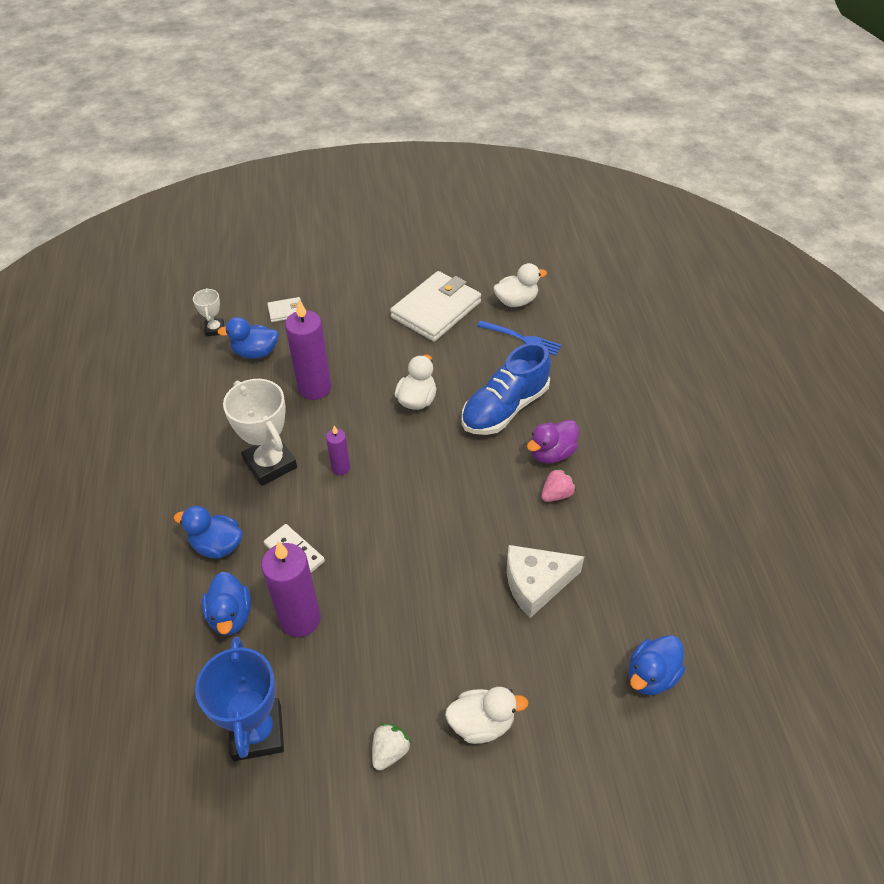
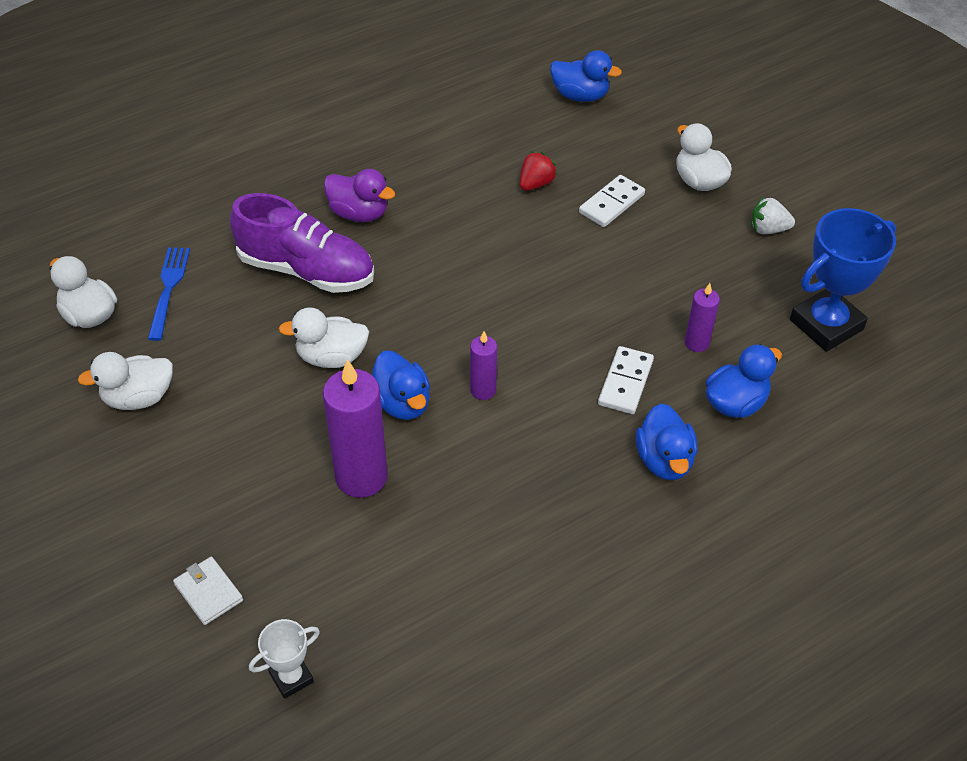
camera: 115 degrees left, 0 degrees up
(255, 352) = (321, 588): blue duck -> blue duck (402, 403)
(270, 464) = (518, 465): white trophy -> none
(300, 619) = (697, 343): purple candle -> purple candle, size x0.52
(436, 310) = (138, 398): white wallet -> white duck
(485, 632) = (611, 204): none -> white domino
(504, 408) = (307, 270): blue shoe -> purple shoe
(536, 583) = (536, 184): white cheese -> red strawberry
(556, 494) = (416, 196): pink strawberry -> none

